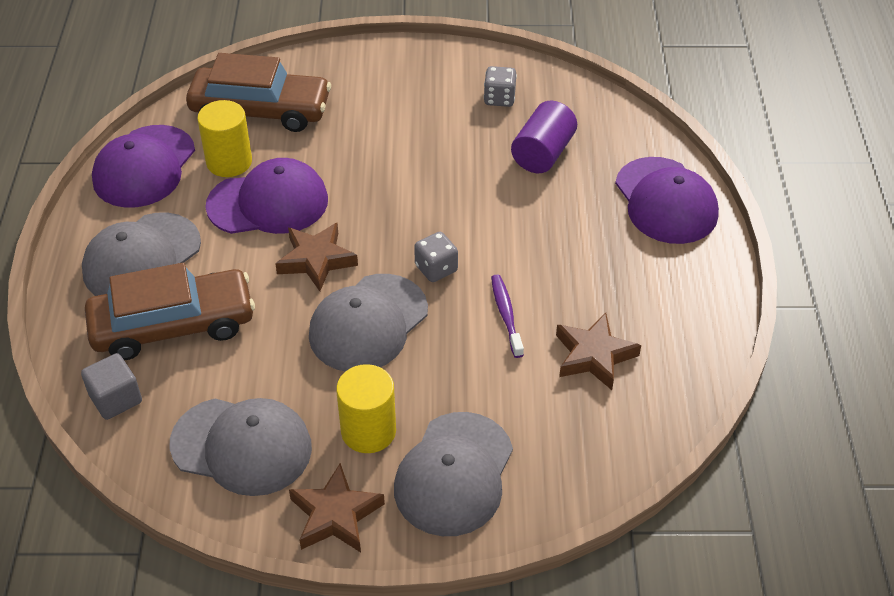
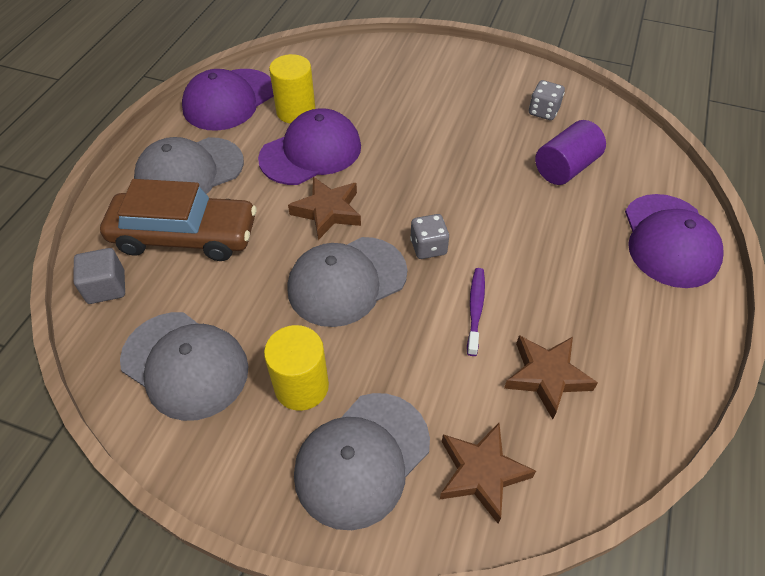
camera: 20 degrees right, 5 degrees up
(260, 110) = (340, 77): brown car -> none
(268, 203) = (311, 152): purple cap -> purple cap turned 45 degrees counterclockwise
(335, 515) = (233, 464): brown star -> brown star (481, 473)

